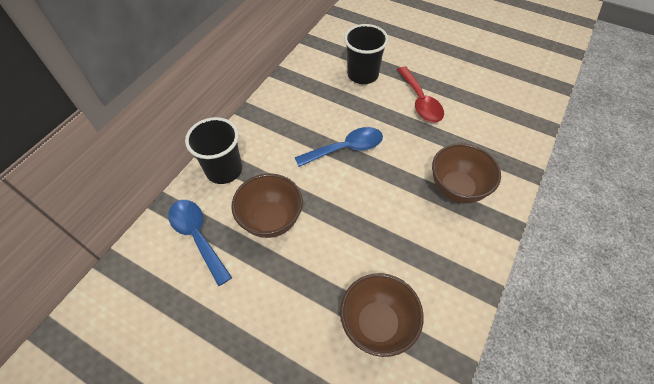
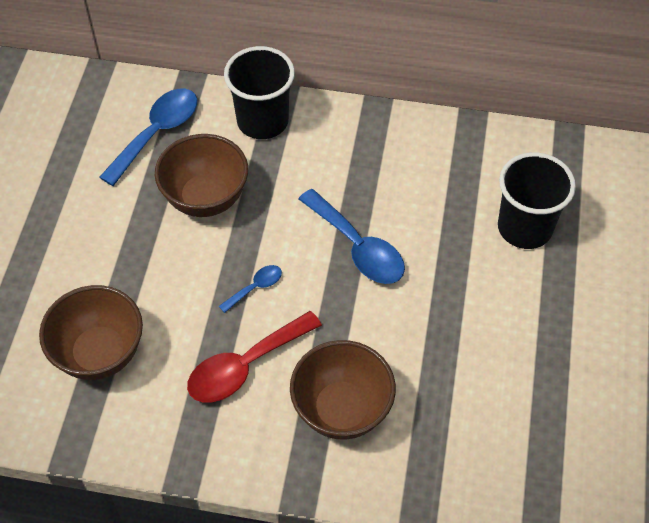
camera: 70 degrees right, 0 degrees up
(355, 209) = (255, 287): none -> blue spoon
(420, 101) = (503, 324): red spoon -> red spoon (245, 366)

